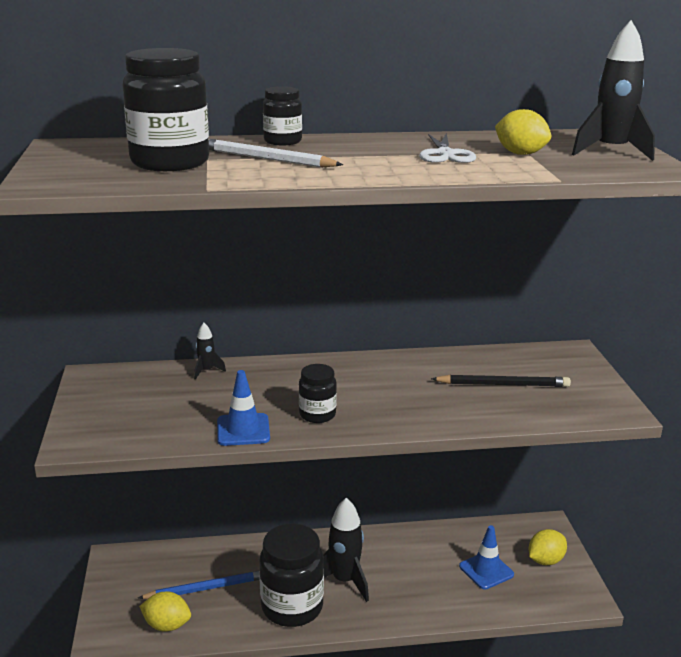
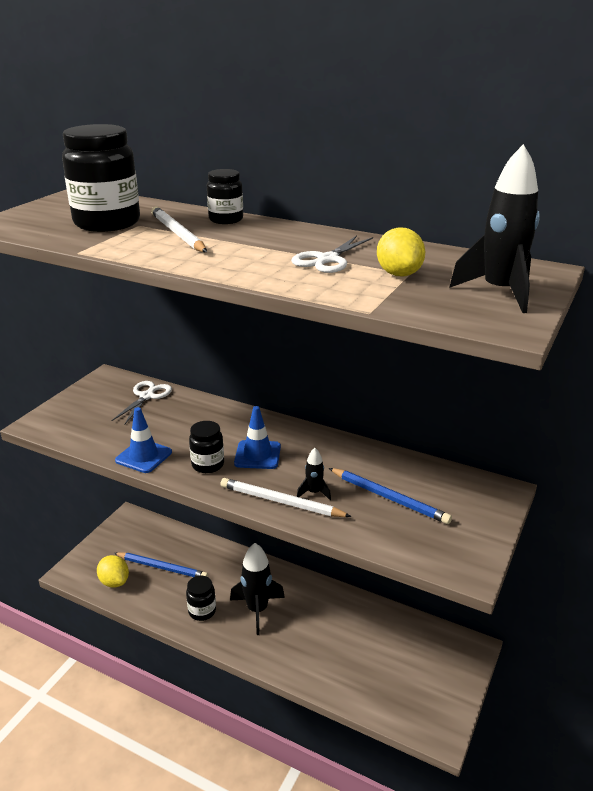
camera: 35 degrees right, 5 degrees up
(166, 379) = (146, 396): none -> white scissors
(206, 371) = (180, 399): black rocket -> black rocket (314, 492)
(292, 607) = (202, 611): black jar -> black jar, size x0.53
(424, 419) = (281, 502): none -> white pencil
(486, 570) = (375, 660): blue traffic cone -> blue traffic cone (257, 455)
(503, 385) = (389, 498): black pencil -> blue pencil
(545, 560) = (437, 678): yellow lemon -> none

